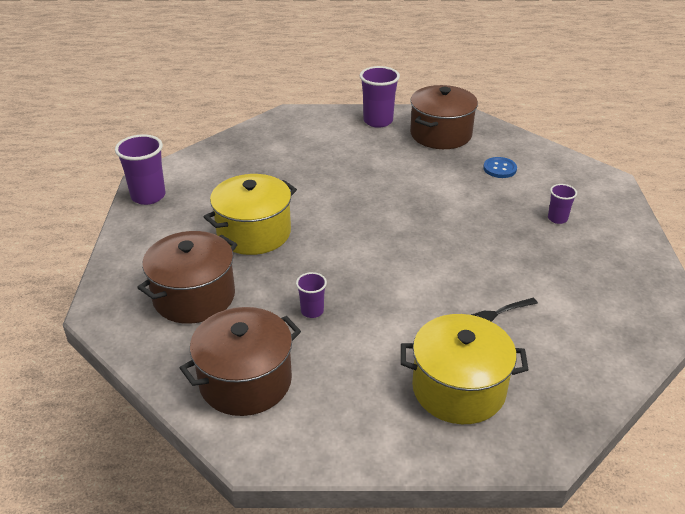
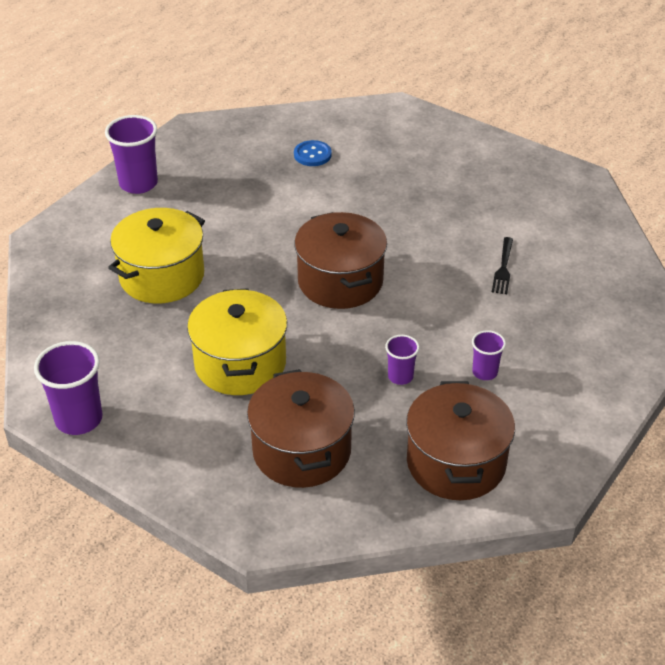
camera: 55 degrees left, 5 degrees up
(441, 134) = (214, 157): brown pot -> brown pot (340, 281)
(458, 389) = (570, 336): yellow pot -> yellow pot (162, 276)
(557, 218) = (418, 166): purple cup -> purple cup (484, 372)

